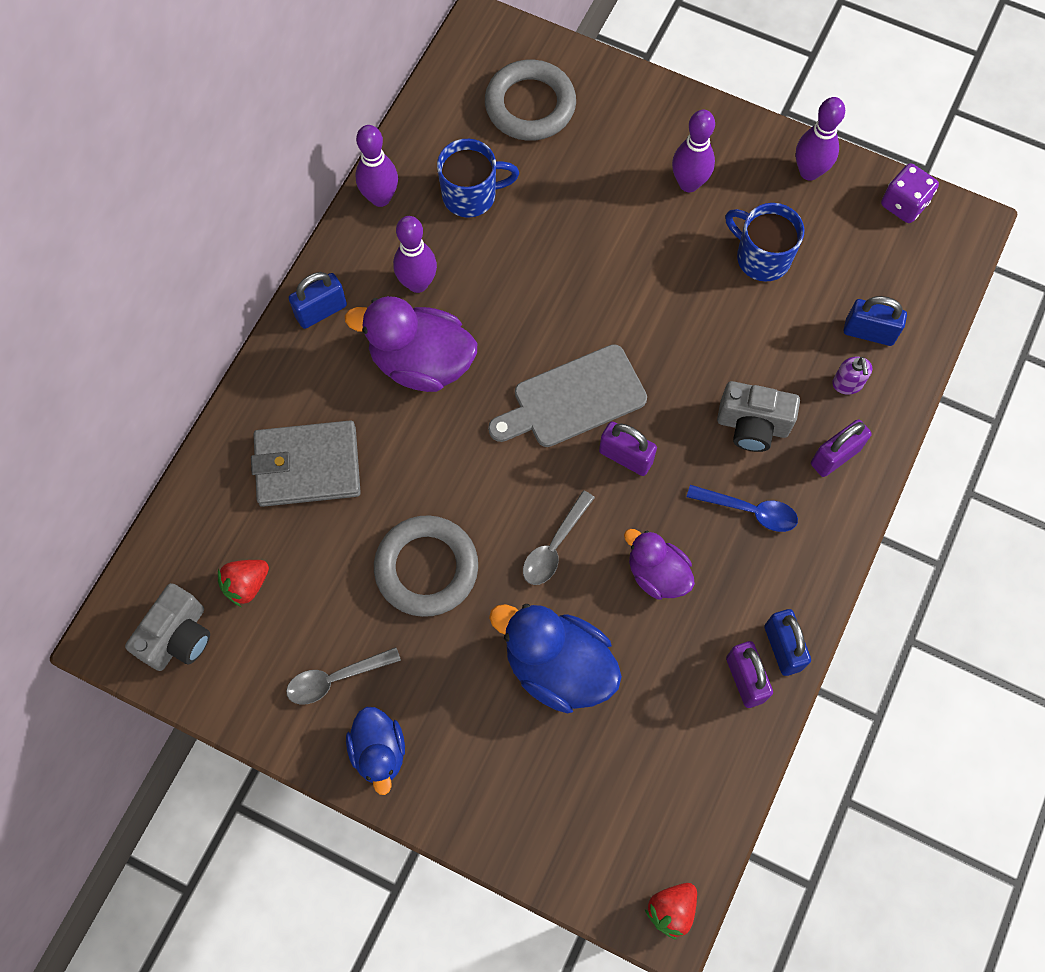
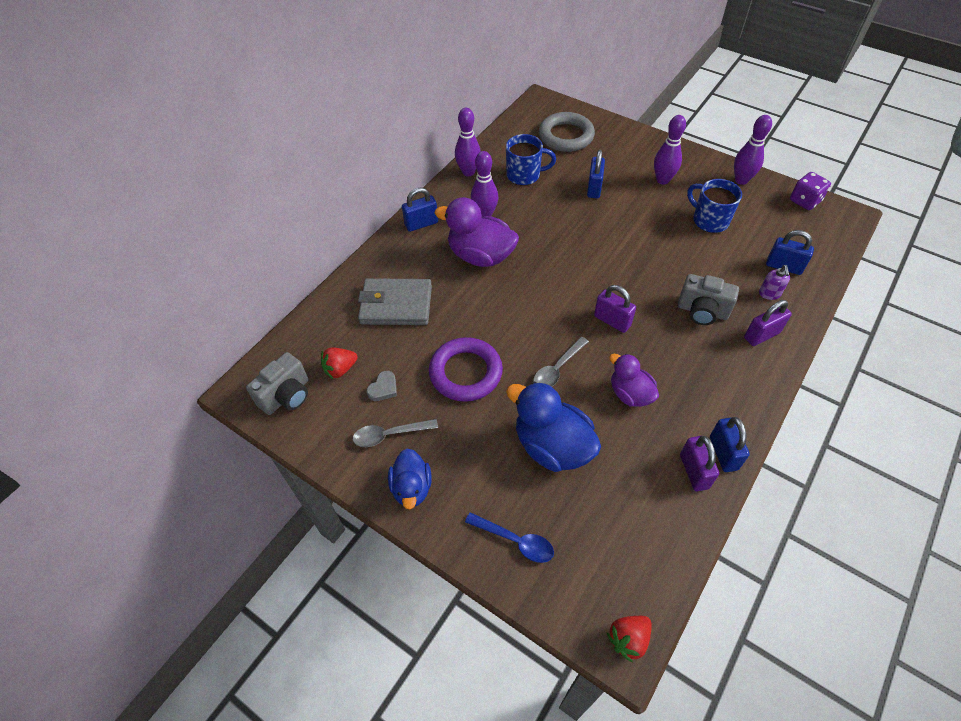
camera: 10 degrees right, 15 degrees down
(314, 608) = (383, 388): none -> grey heart
(426, 568) = (466, 372): grey ring -> purple ring
(573, 399) = (579, 285): grey cutting board -> none
(583, 211) = (594, 188): none -> blue padlock
(749, 510) = (699, 361): blue spoon -> blue spoon (515, 540)

